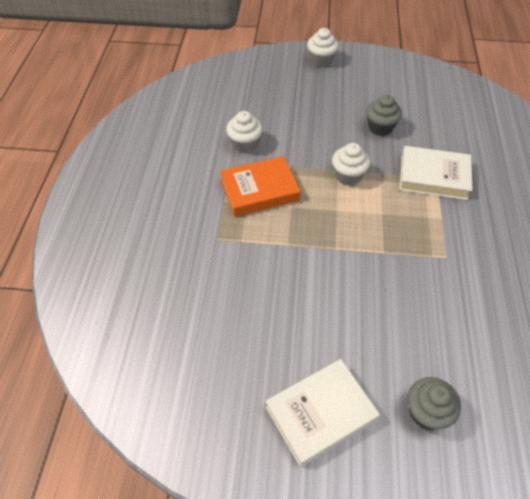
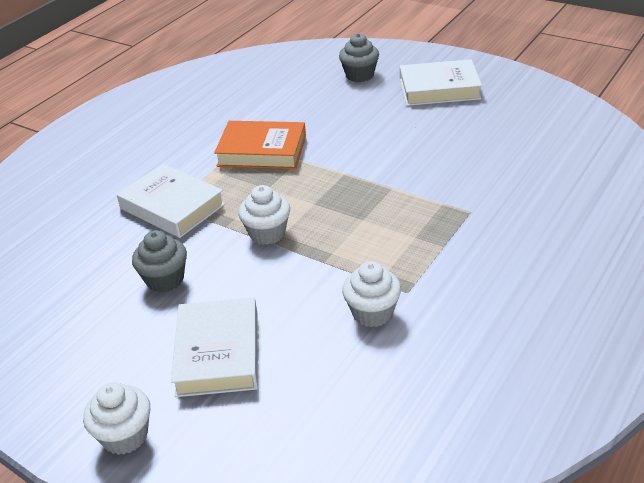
camera: 150 degrees left, 15 degrees down
(259, 190) = (390, 247): orange book -> orange book (262, 151)
(312, 101) = (218, 353): none -> white book

